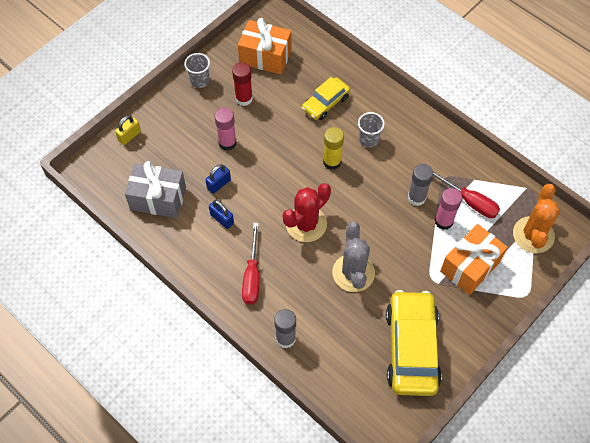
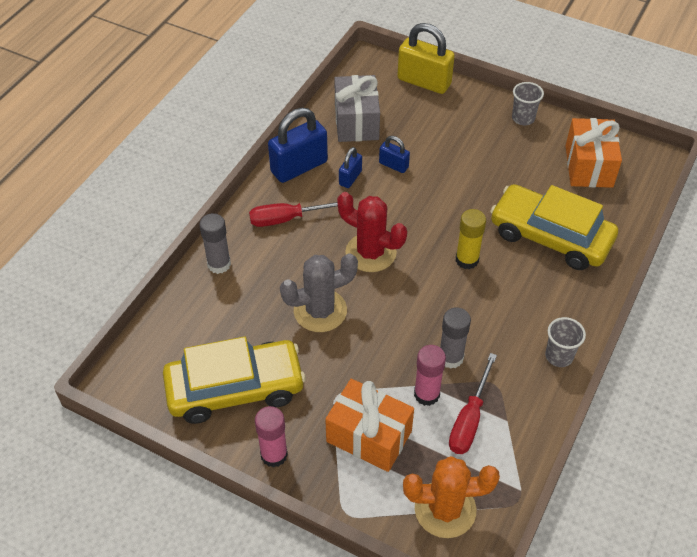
camera: 75 degrees right, 10 degrees down
(129, 136) = (424, 82): yellow padlock -> yellow padlock, size x1.93
(196, 255) = (299, 167): none -> blue padlock
(227, 143) = (451, 160): pink glue stick -> pink glue stick (274, 455)
(244, 98) = (518, 160): red glue stick -> none
(325, 103) = (550, 237): yellow car -> yellow car, size x1.77
(368, 140) = (516, 290): grey cup -> grey cup (559, 356)

